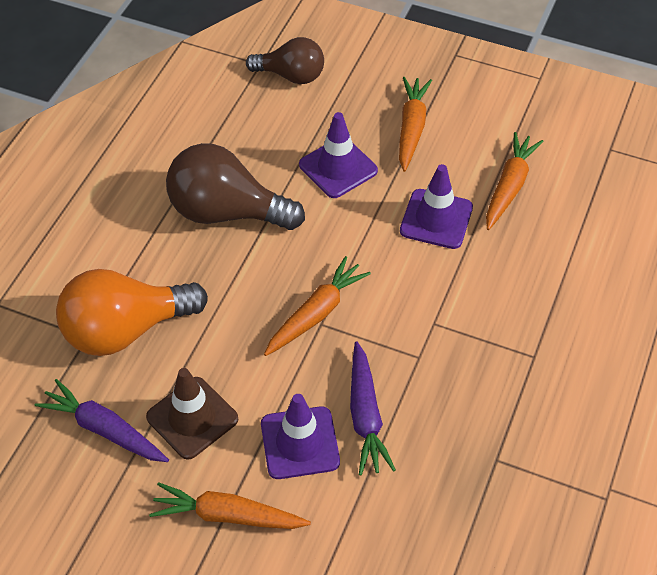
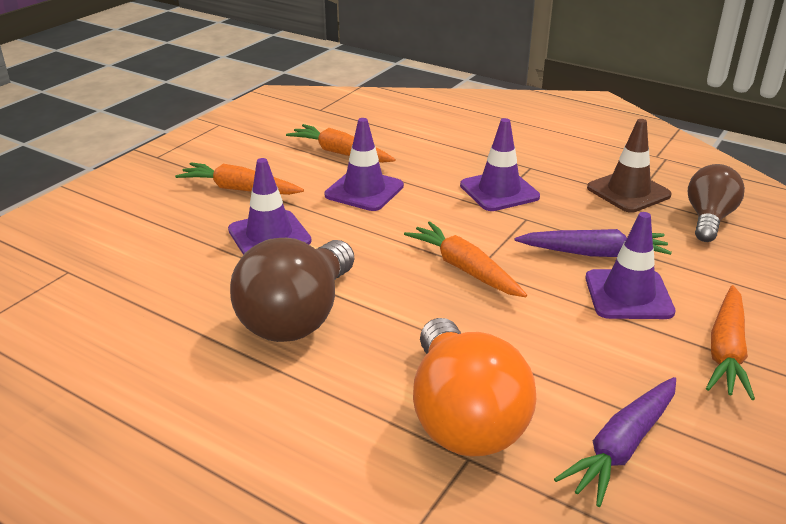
camera: 80 degrees left, 20 degrees down
(192, 418) = (600, 368): brown traffic cone -> brown traffic cone (628, 192)
(291, 76) = (107, 251): brown light bulb -> brown light bulb (708, 219)
(468, 330) = (499, 191): none -> purple traffic cone

